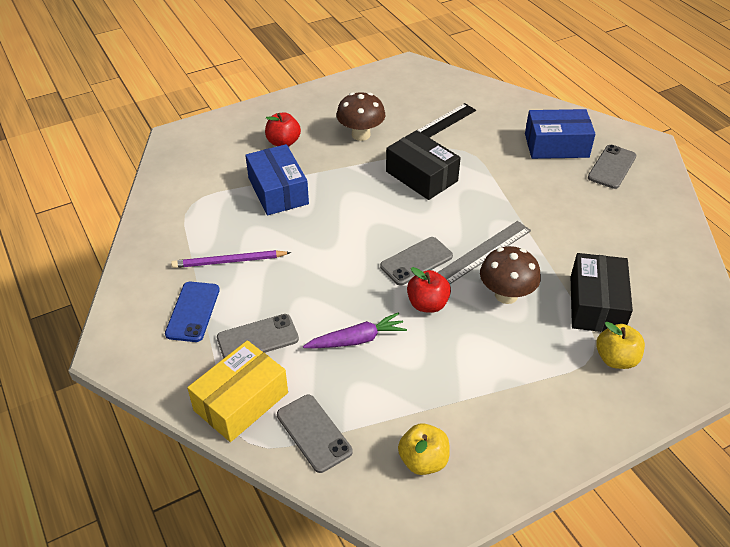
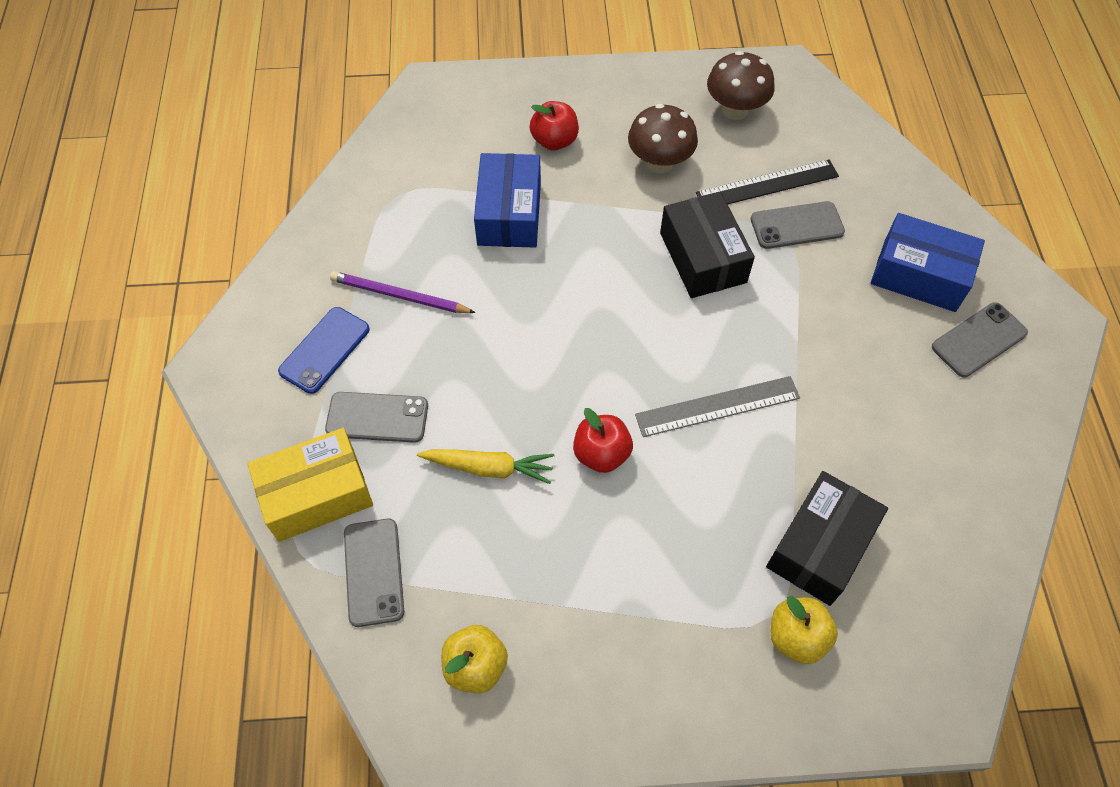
camera: 25 degrees right, 15 degrees up
(357, 340) = (489, 468): purple carrot -> yellow carrot
(416, 261) = (623, 385): grey phone -> grey phone (797, 226)
(506, 295) = (709, 482): brown mushroom -> brown mushroom (735, 110)

